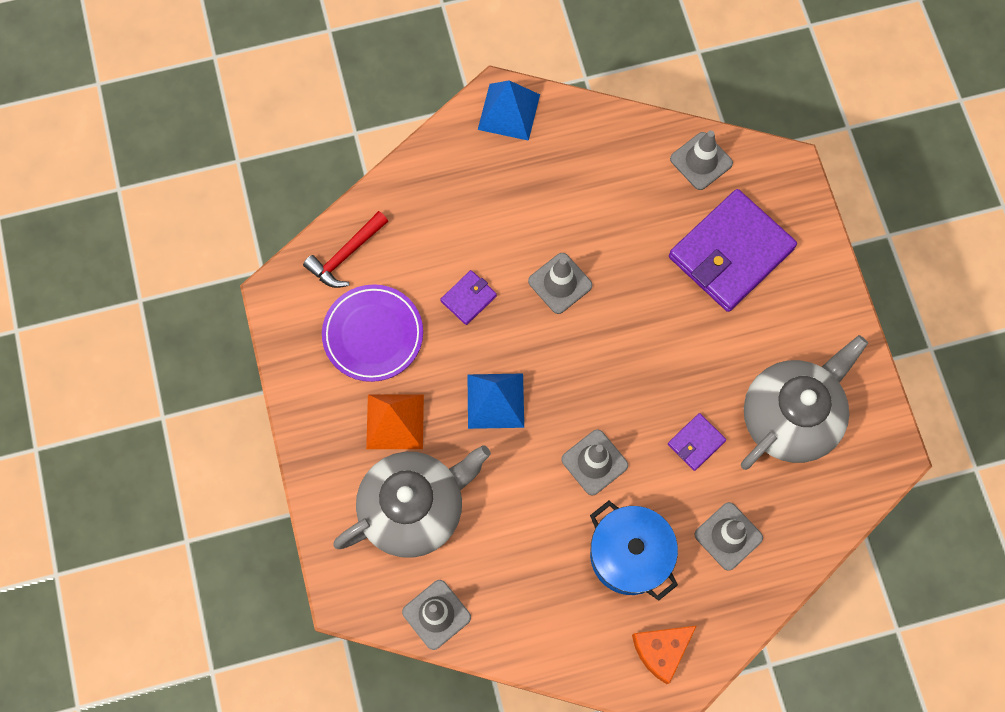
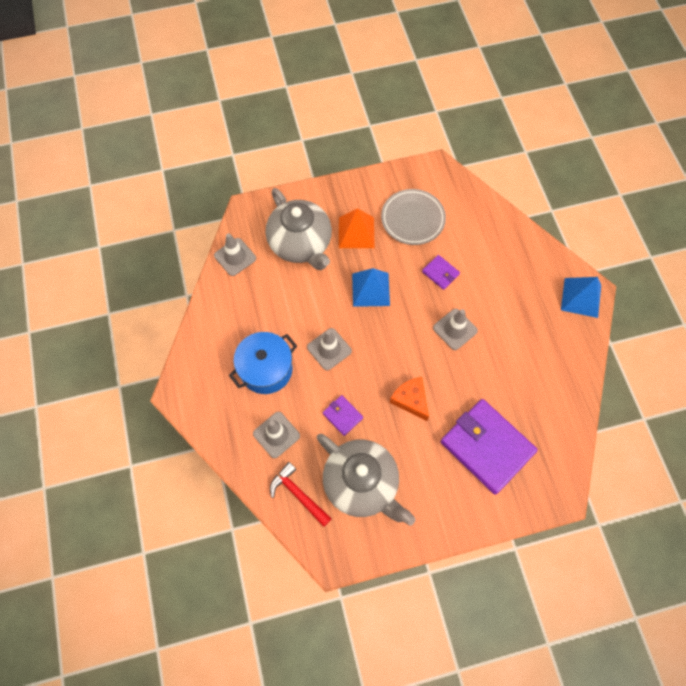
camera: 90 degrees right, 5 degrees down
(346, 255) = (465, 203): red hammer -> red hammer (298, 494)
(373, 335) = (412, 219): purple plate -> grey plate
(661, 650) = (203, 388): orange cheese -> orange cheese (411, 400)
(701, 161) = (559, 428): grey traffic cone -> none

